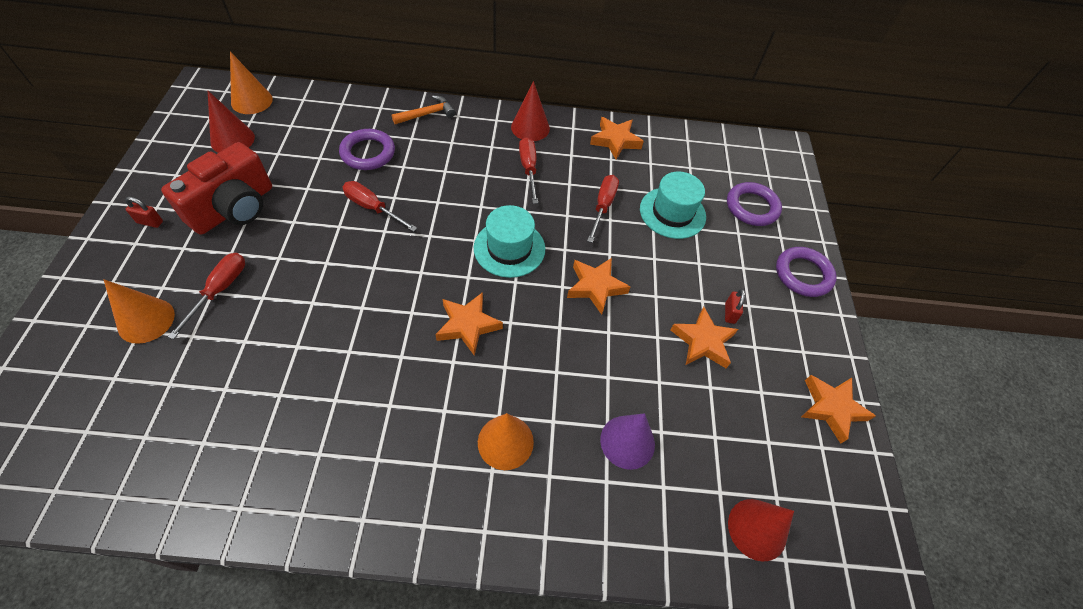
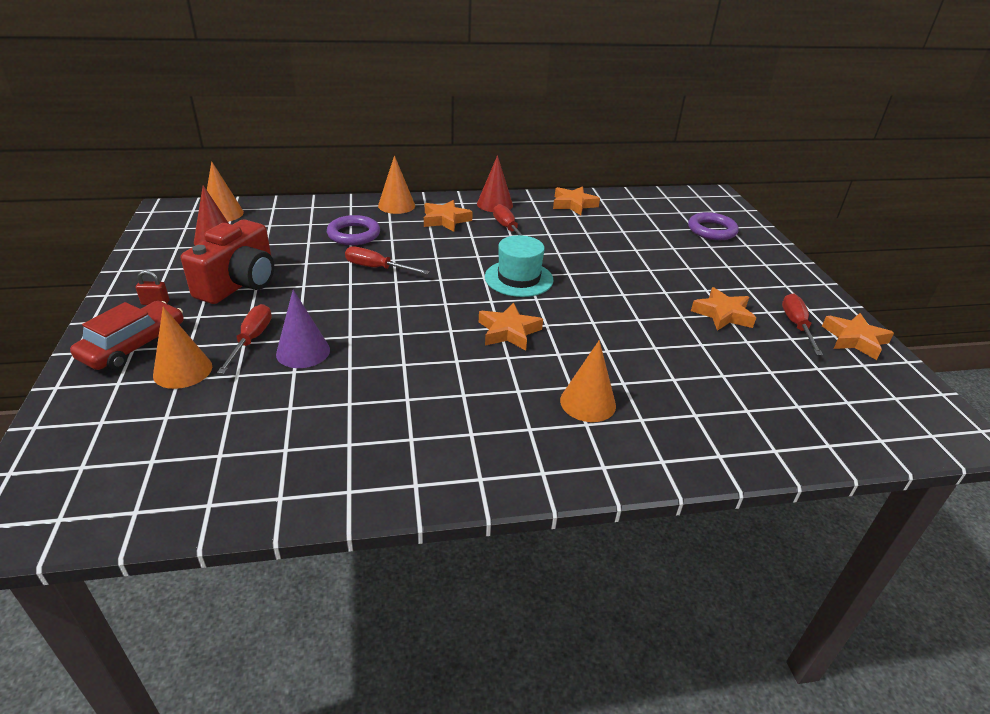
camera: 10 degrees left, 20 degrees down
(114, 278) = (134, 345): none -> red car
(427, 114) = (396, 205): orange hammer -> orange cone
(595, 287) = (610, 293): orange star -> orange star (445, 220)
(603, 206) = (586, 244): red screwdriver -> red screwdriver (796, 325)
(627, 442) = (697, 386): purple cone -> purple cone (303, 351)
(672, 213) = (648, 241): turquoise hat -> none
(730, 313) = (734, 294): red padlock -> none
(757, 529) = (844, 424): red cone -> none
(803, 274) = (778, 264): purple ring -> none

